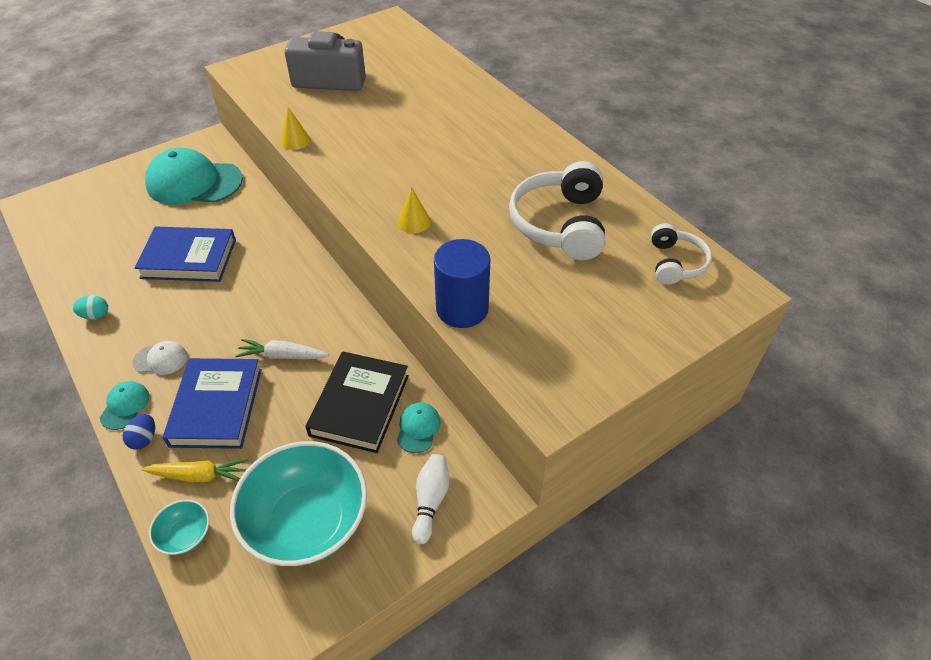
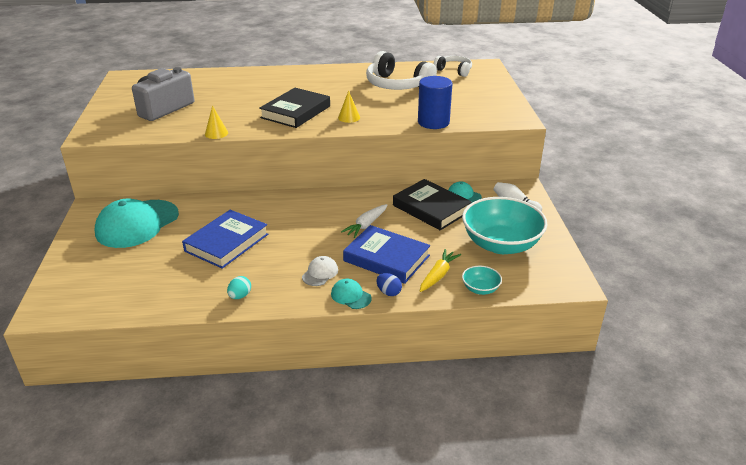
camera: 60 degrees left, 15 degrees down
(395, 172) = (295, 112): none -> black book

